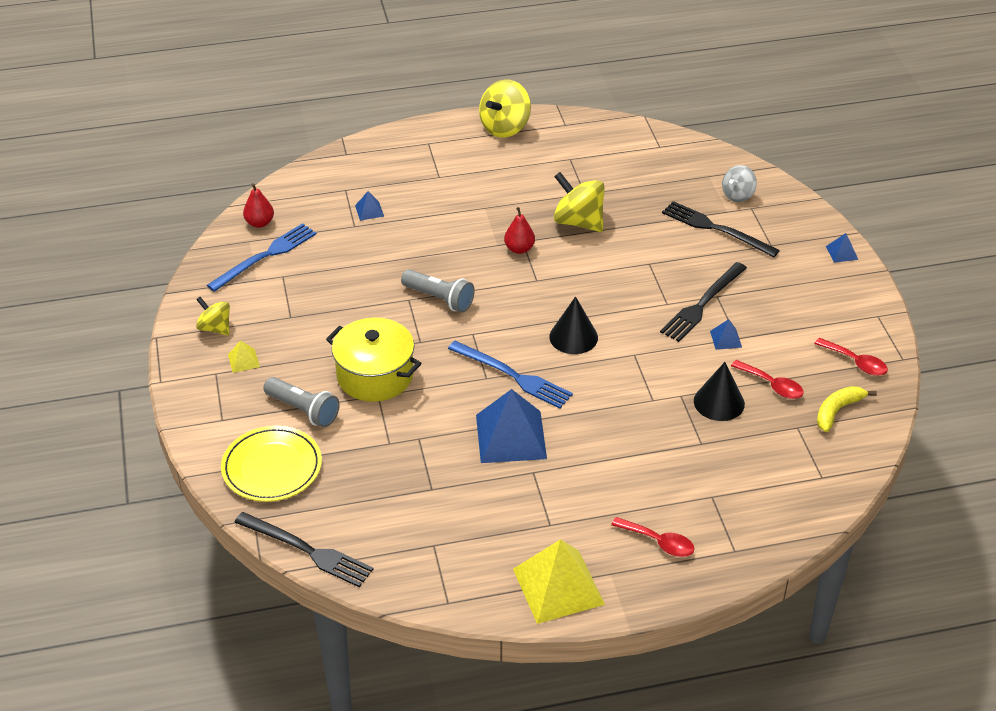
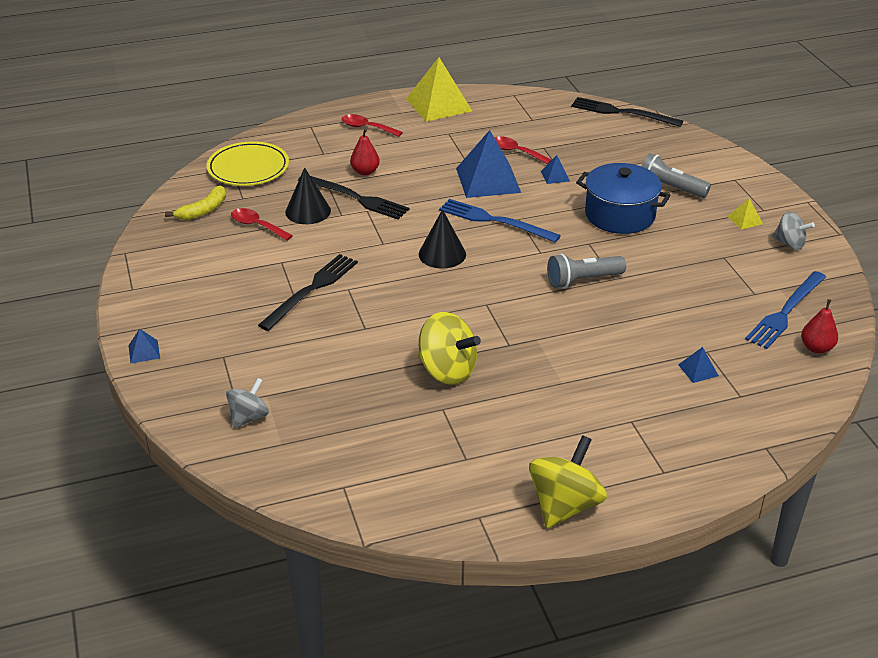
camera: 175 degrees right, 5 degrees down
(215, 328) = (789, 243): yellow spinning top -> grey spinning top
(272, 467) = (674, 153): yellow plate -> yellow plate (248, 168)
(375, 375) = (620, 215): yellow pot -> blue pot
(439, 299) = (583, 280): grey flashlight -> grey flashlight turned 45 degrees counterclockwise
(519, 249) = (511, 335): red pear -> red pear (365, 172)
(716, 229) = (284, 371): black fork -> black fork (356, 198)
(726, 339) = (293, 260): blue pyramid -> blue pyramid (555, 176)
(856, 362) = (172, 247): red spoon -> red spoon (515, 152)

